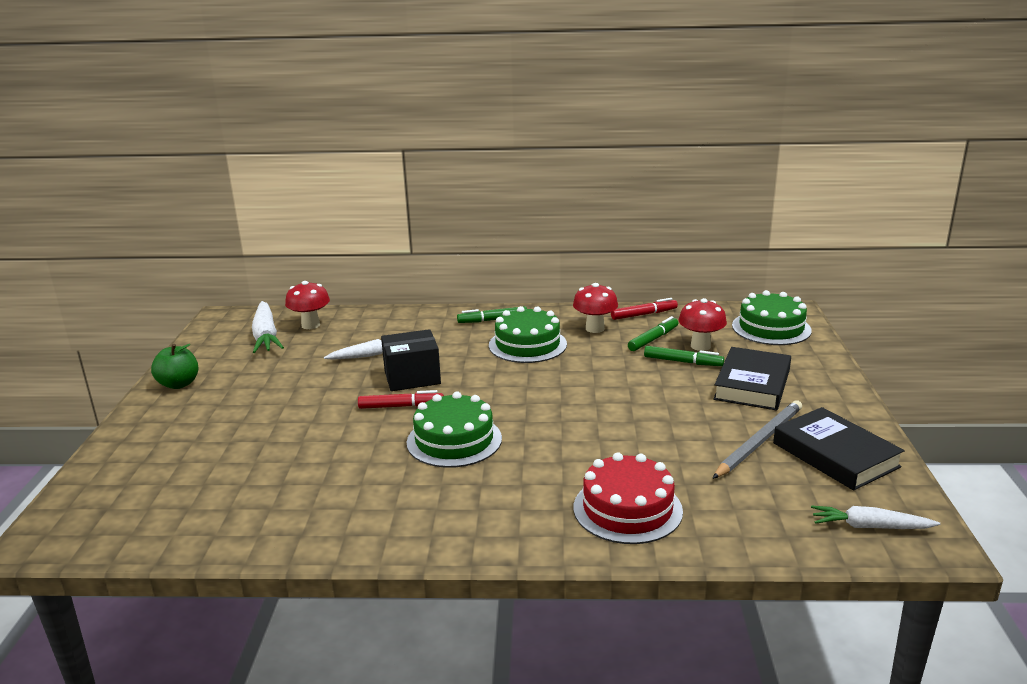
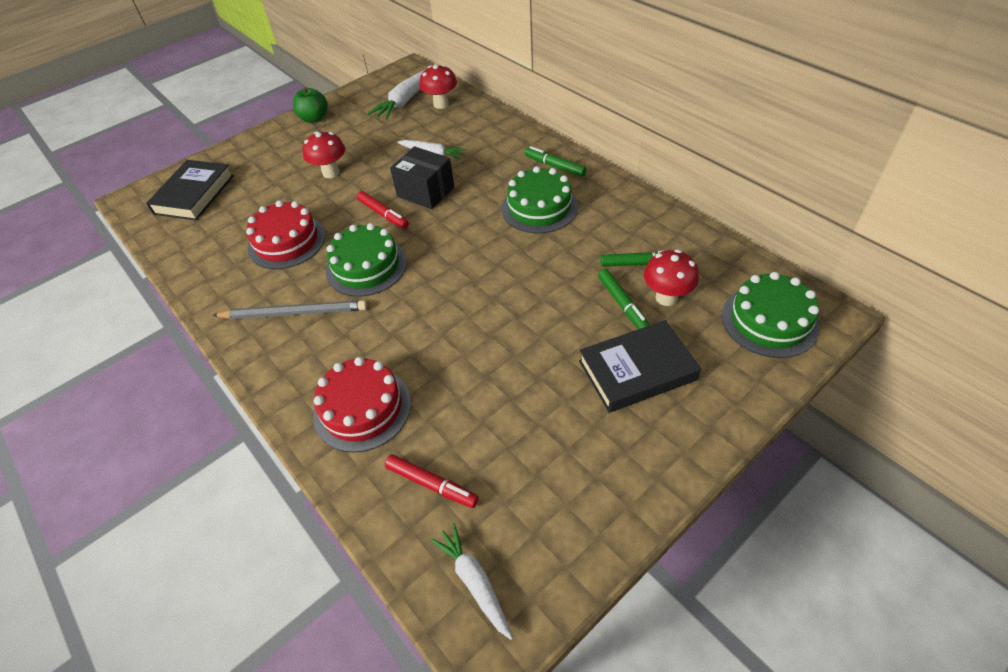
camera: 50 degrees right, 25 degrees up
(337, 467) = (287, 241): none -> red cake
(595, 328) = (613, 221): red mushroom -> red mushroom (331, 172)
(644, 314) = (678, 230): red marker -> red marker (432, 484)
(759, 441) = (540, 430): grey pencil -> grey pencil (294, 313)
(835, 455) = (573, 496): black book -> black book (194, 194)

